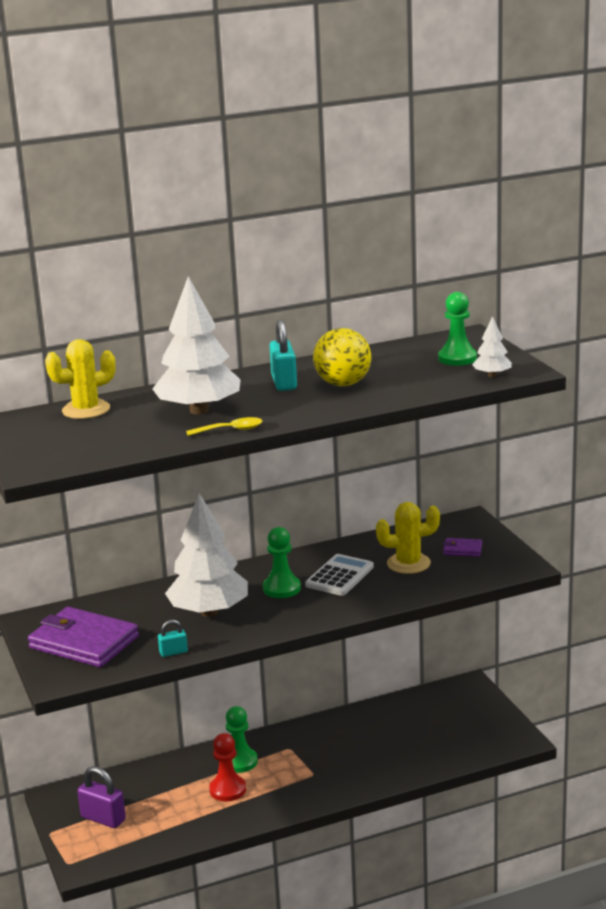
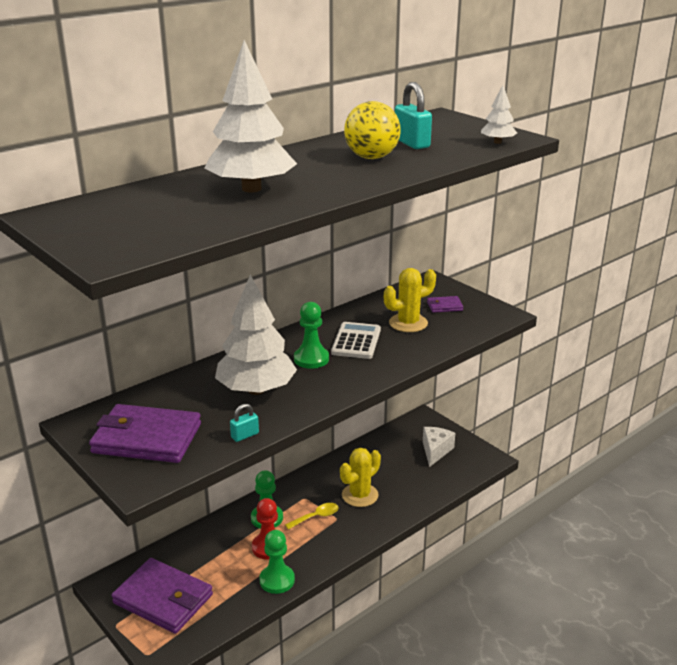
camera: 20 degrees left, 5 degrees up
(86, 410) = (129, 197): yellow cactus -> yellow cactus (360, 495)
(103, 818) = (163, 599): purple padlock -> purple wallet
(231, 430) = (301, 203): yellow spoon -> yellow spoon (316, 517)
(284, 383) = (314, 160): turquoise padlock -> turquoise padlock (411, 143)
(457, 358) = (452, 132): green pawn -> green pawn (277, 580)
(463, 722) = (435, 451): none -> white cheese

